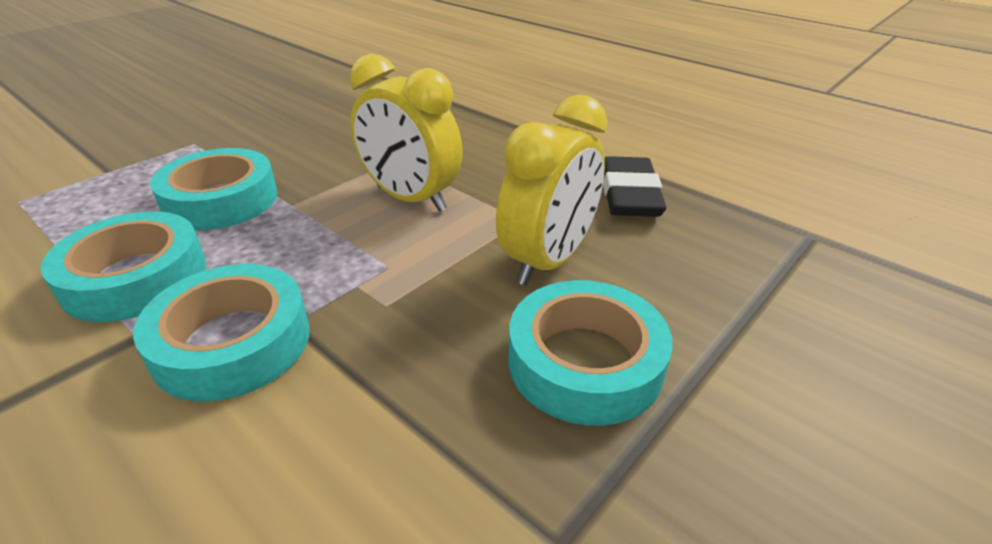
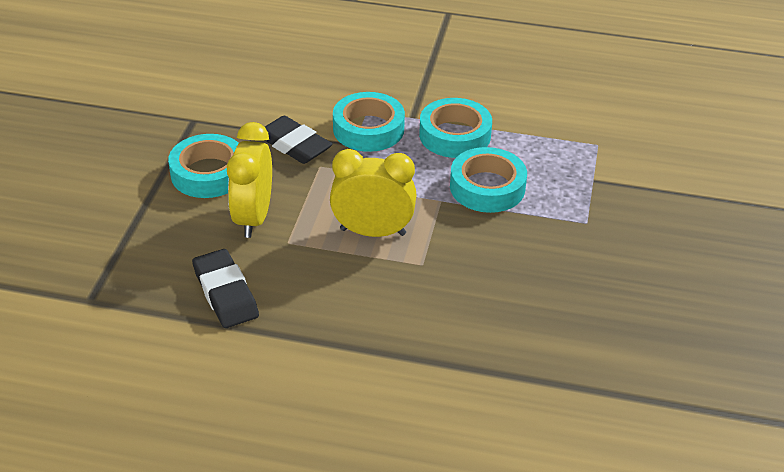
camera: 150 degrees right, 5 degrees up
(389, 362) = (294, 145): none -> black eraser

